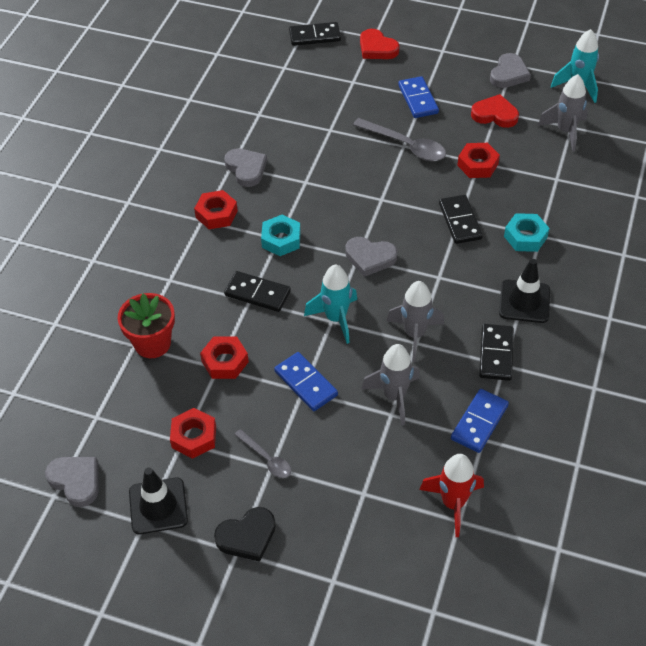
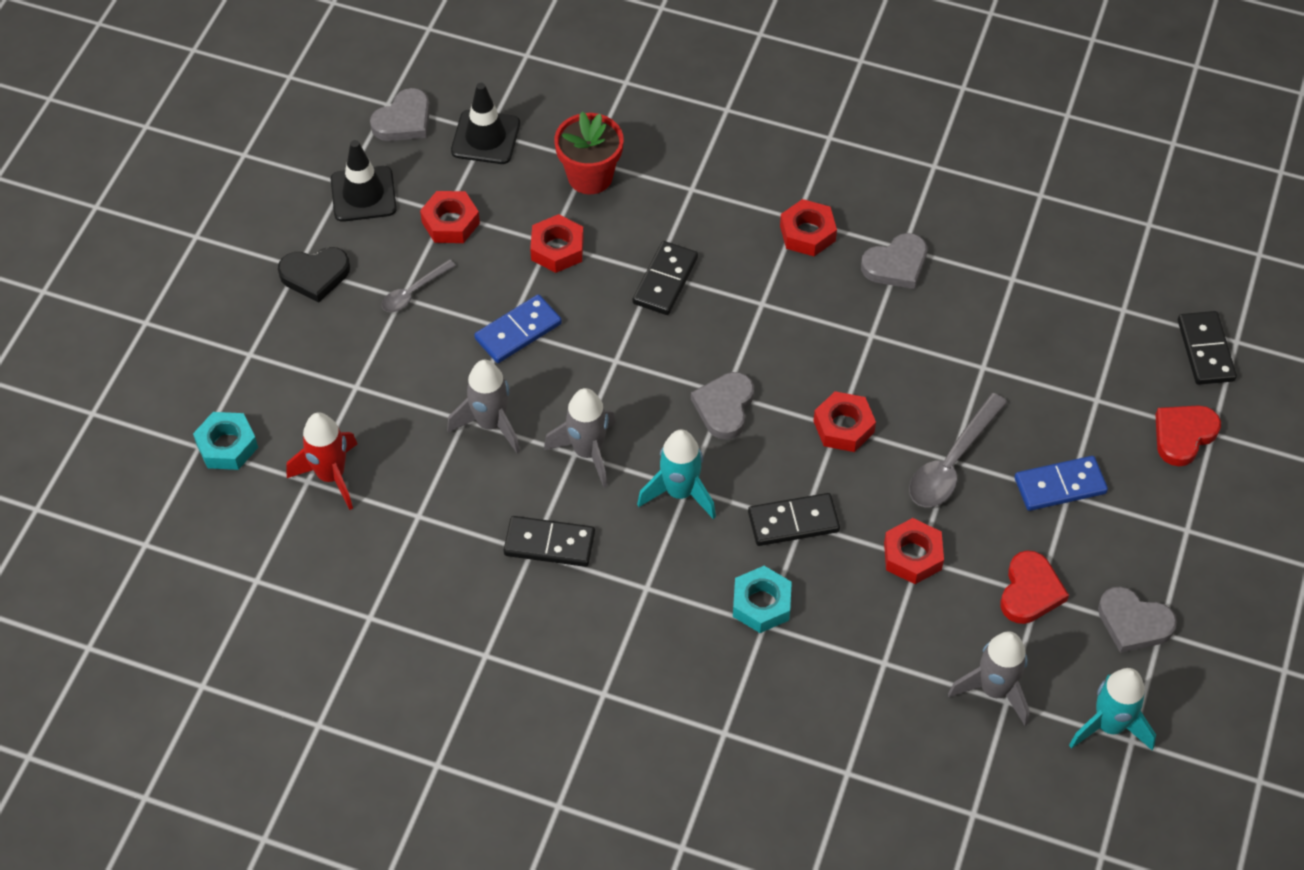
camera: 90 degrees right, 5 degrees up
(247, 536) = (315, 275): black heart -> black heart turned 75 degrees counterclockwise
(281, 240) = (759, 306): turquoise nut -> turquoise nut (227, 446)
(336, 318) = (619, 365): turquoise rocket -> turquoise rocket (680, 492)
(382, 196) = (843, 427): none -> red nut
(479, 422) = (443, 514): blue domino -> none
(524, 301) = (638, 588): black traffic cone -> black traffic cone (485, 137)

